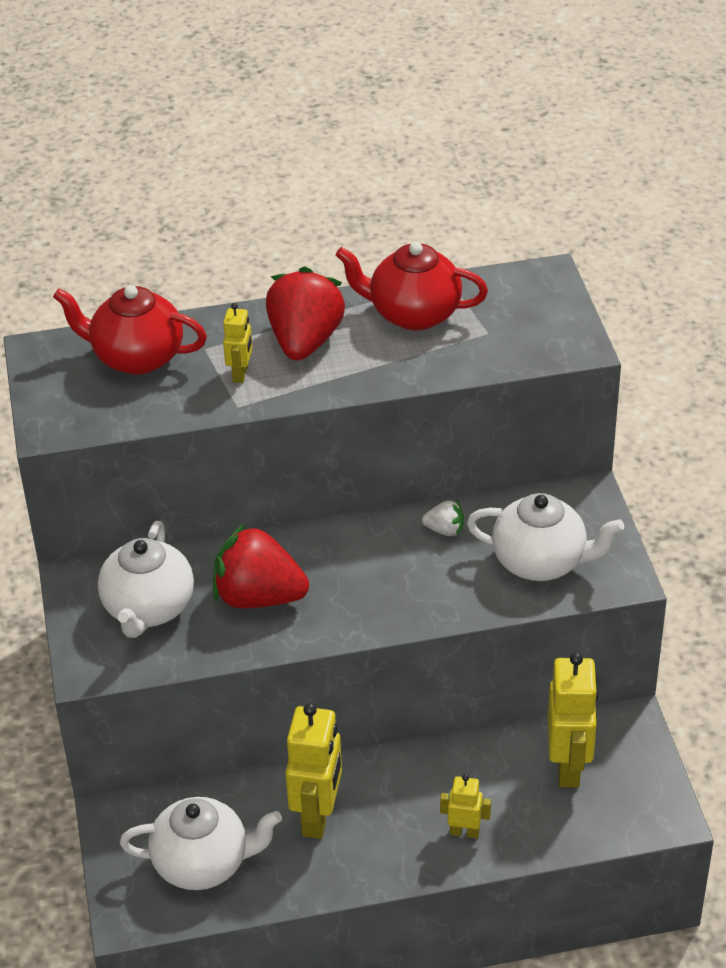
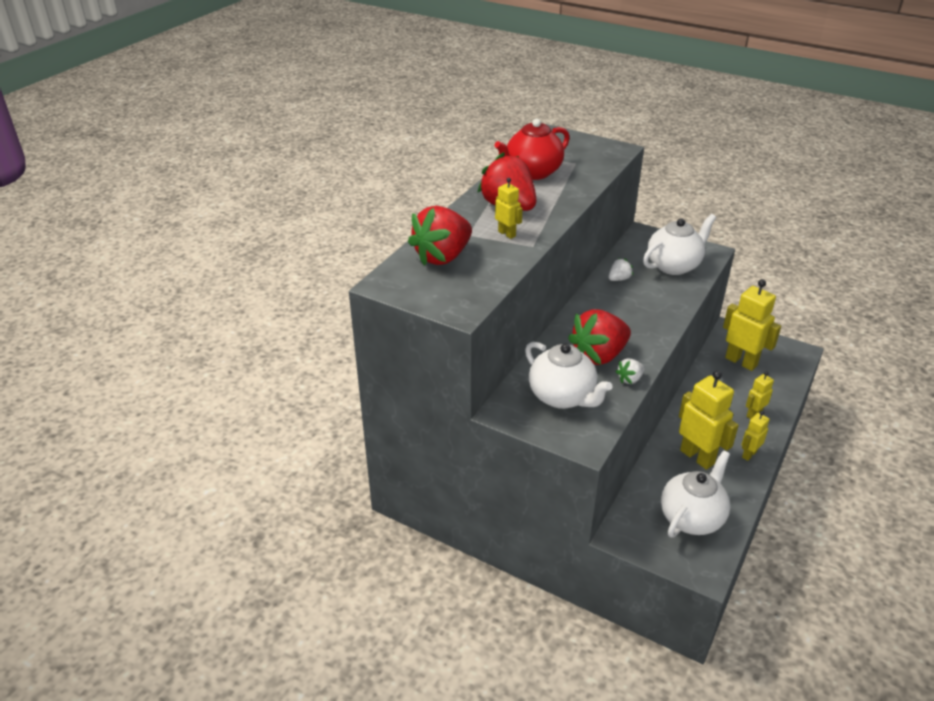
camera: 50 degrees left, 5 degrees down
(136, 357) = (442, 257): red teapot -> red strawberry
(240, 645) = (630, 379): none -> white strawberry
(375, 863) = (749, 454): none -> yellow robot

